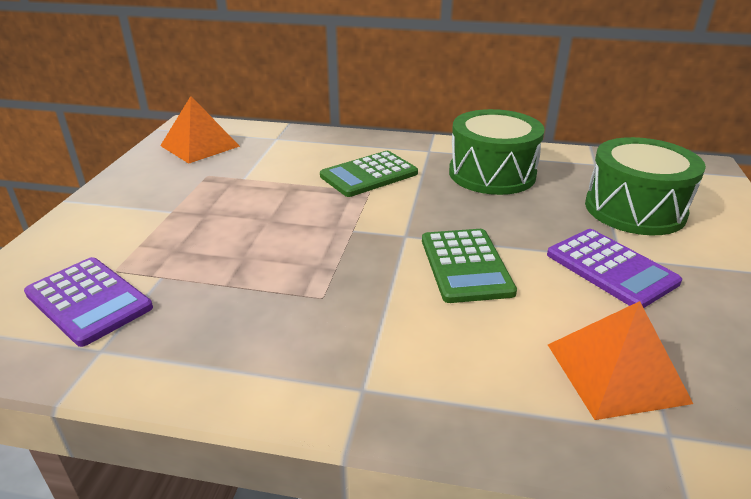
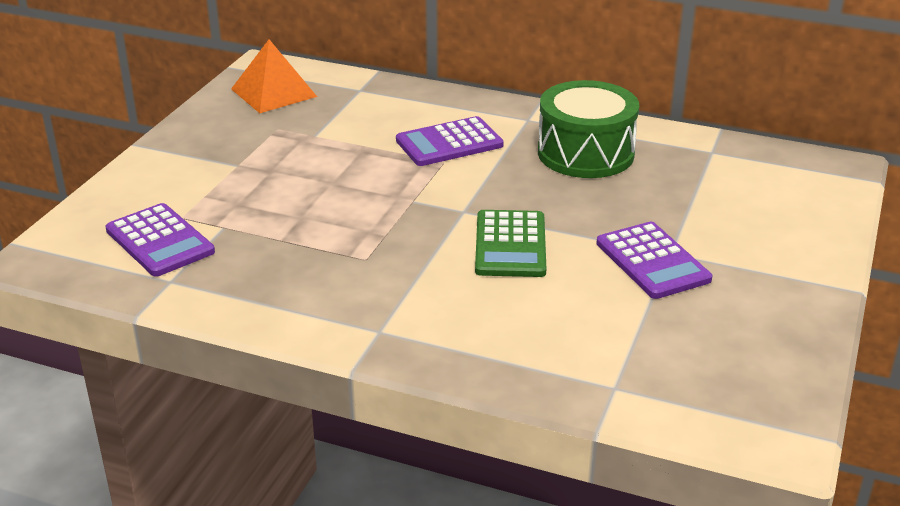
camera: 10 degrees right, 0 degrees up
(369, 175) = (449, 143): green calculator -> purple calculator
(616, 372) = (599, 343): orange pyramid -> none
(634, 209) = (719, 207): green drum -> none

